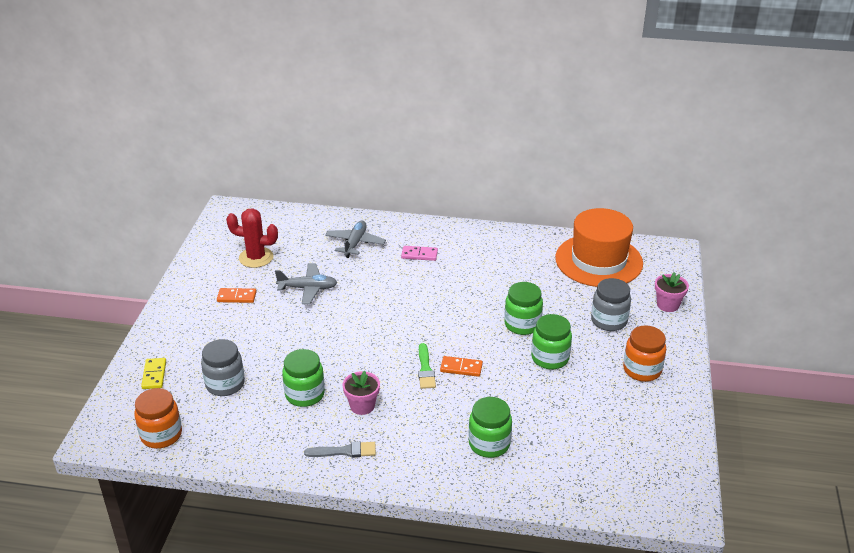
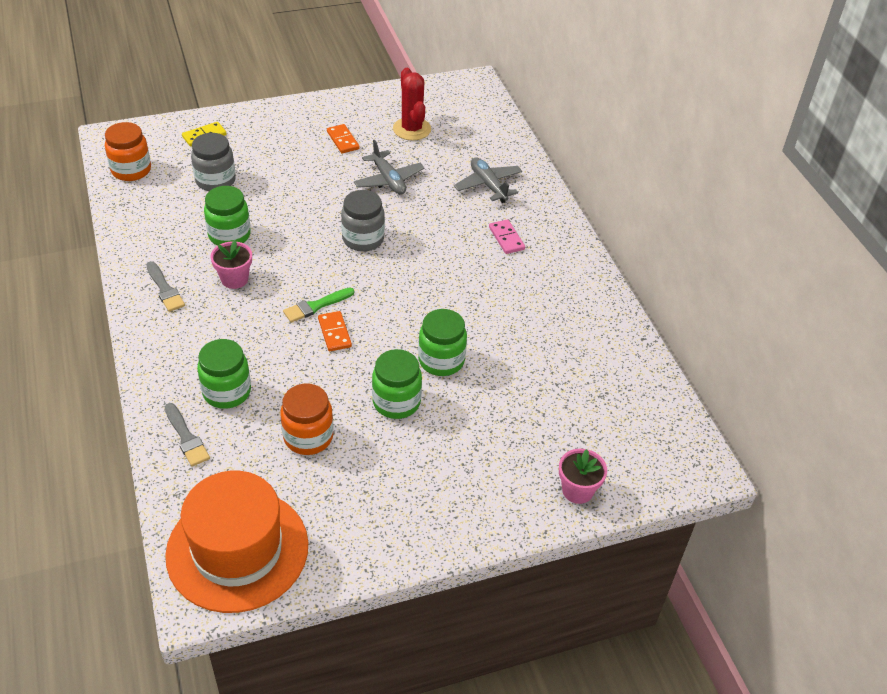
camera: 60 degrees right, 10 degrees up
(355, 243) = (488, 185): grey plane -> grey plane turned 105 degrees counterclockwise
(525, 480) = (186, 437): none -> grey brush
(598, 261) = (619, 396): orange hat -> orange hat (237, 550)
(609, 321) = (502, 438): grey jar -> grey jar (363, 239)
(642, 370) = (428, 495): orange jar -> orange jar (308, 437)

